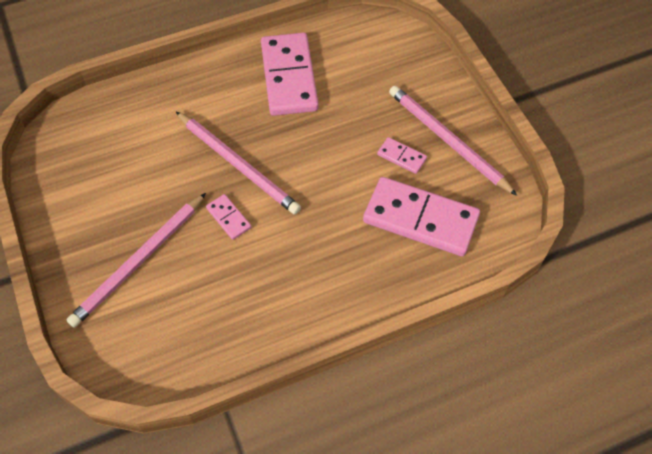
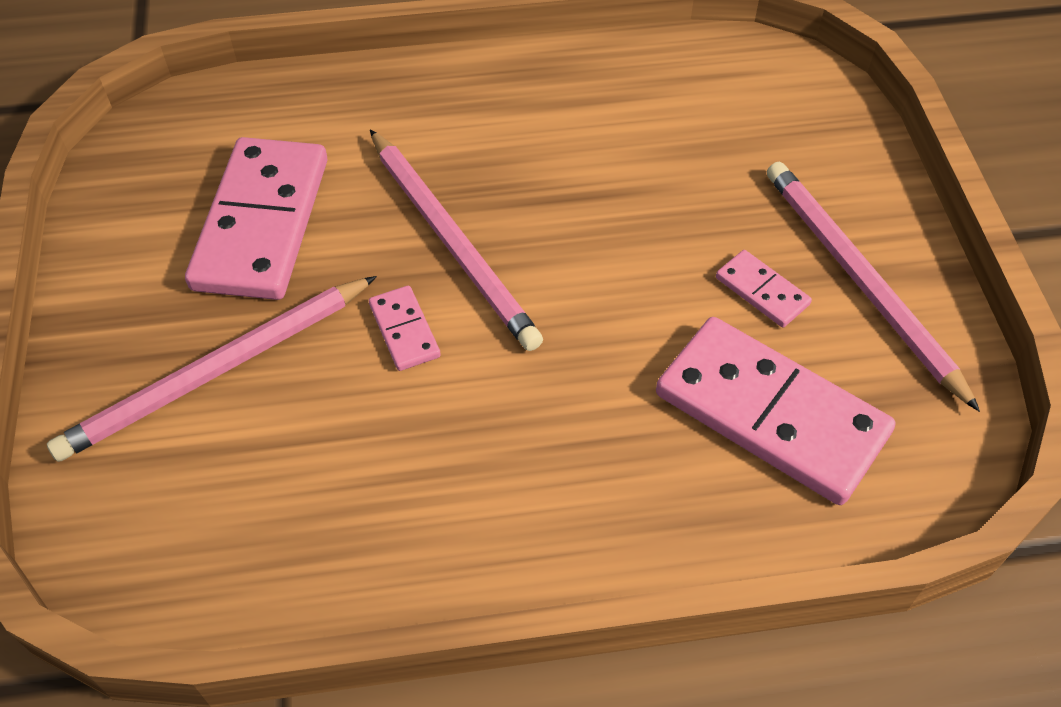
camera: 15 degrees right, 5 degrees down
(289, 77) = (588, 113): pink domino -> pink domino (261, 223)

